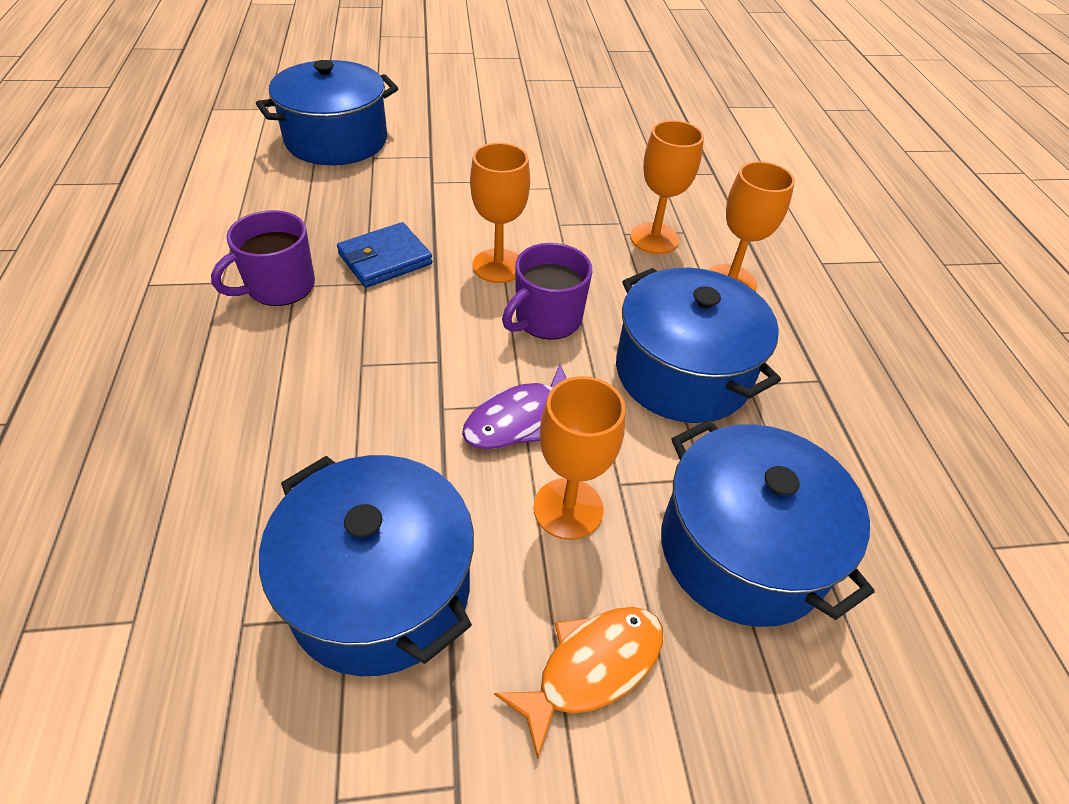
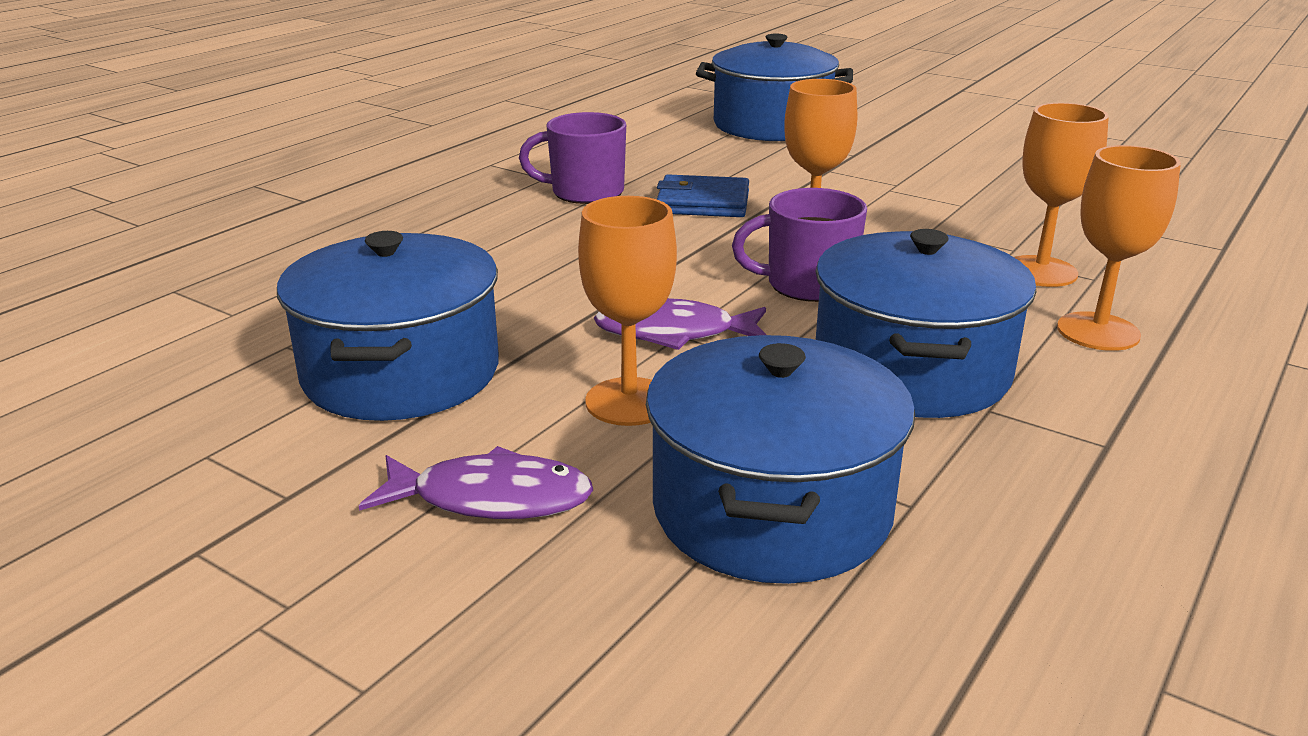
camera: 45 degrees right, 20 degrees down
(592, 668) = (491, 498): orange fish -> purple fish

